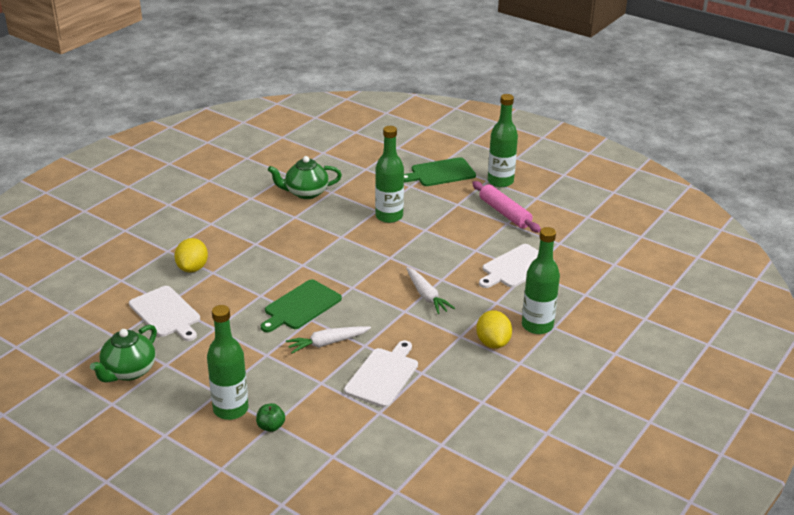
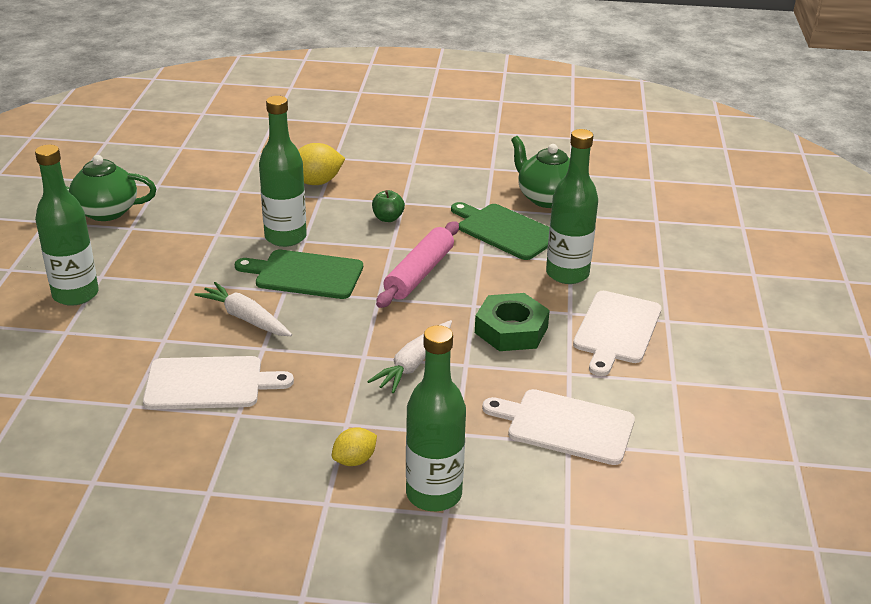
camera: 60 degrees right, 0 degrees up
(166, 313) = (220, 196): white cutting board -> white cutting board (616, 330)
(271, 426) = (59, 332): green apple -> green apple (388, 218)
(424, 253) = (511, 330): none -> green nut
(440, 173) = (727, 281): green cutting board -> green cutting board (505, 231)
(493, 343) = (354, 460): yellow lemon -> yellow lemon, size x0.63
(500, 181) = (778, 340): green bottle -> green bottle (285, 237)
(504, 213) = (697, 371): pink rolling pin -> pink rolling pin (419, 273)

